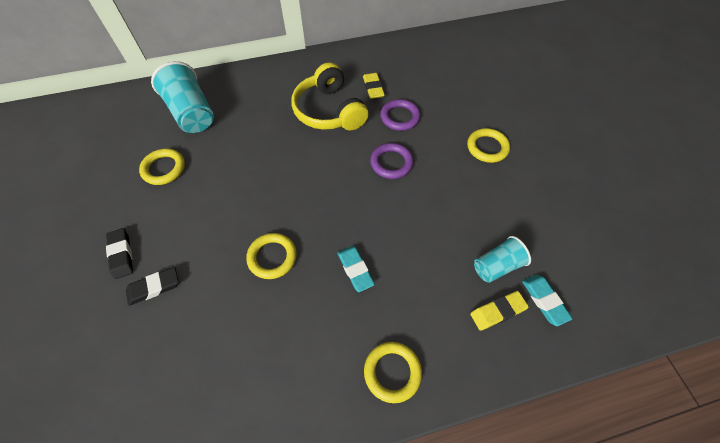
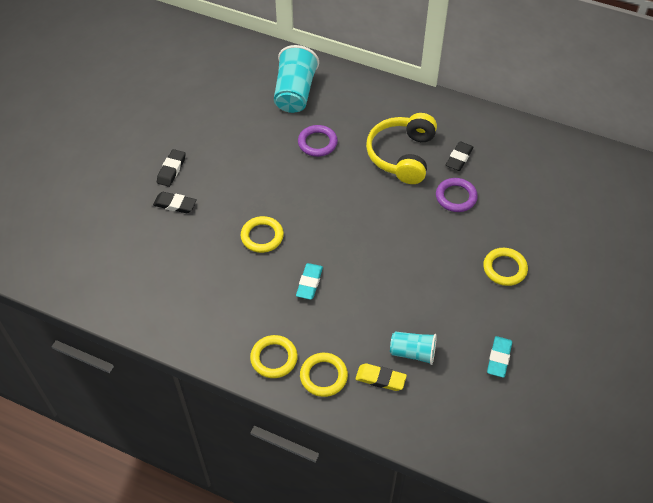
camera: 40 degrees right, 5 degrees down
(164, 169) = (241, 126): yellow ring -> yellow ring (323, 376)
(373, 88) = (459, 158): yellow eraser -> black eraser
(391, 163) = (410, 228): purple ring -> purple ring (317, 143)
(544, 301) = (422, 398): turquoise eraser -> turquoise eraser (499, 358)

